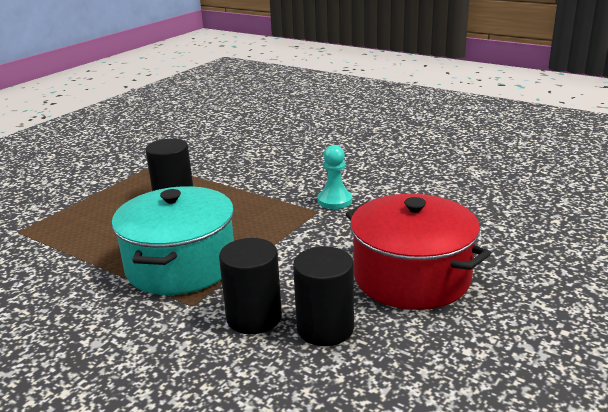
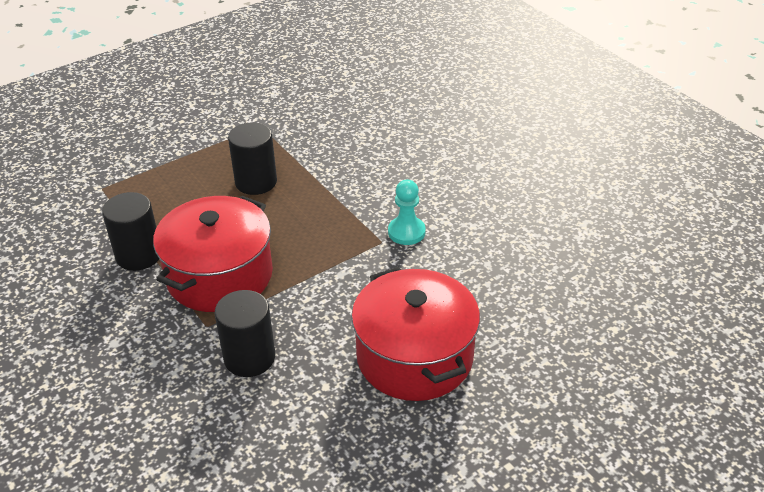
camera: 20 degrees right, 15 degrees up
(181, 265) = (219, 275): turquoise pot -> red pot
(325, 328) = (301, 390): black cylinder -> black cylinder (139, 255)

